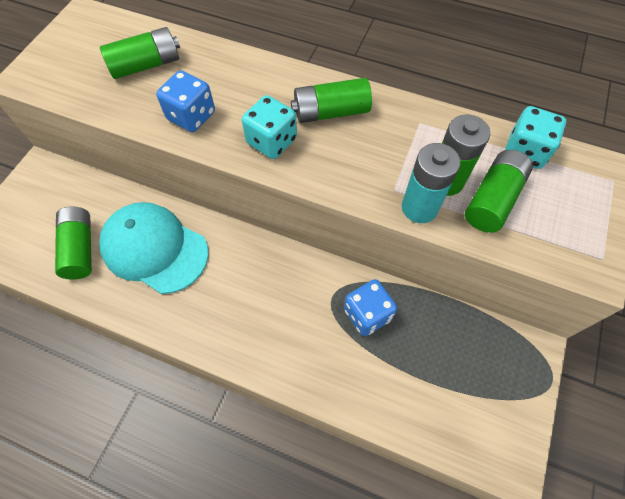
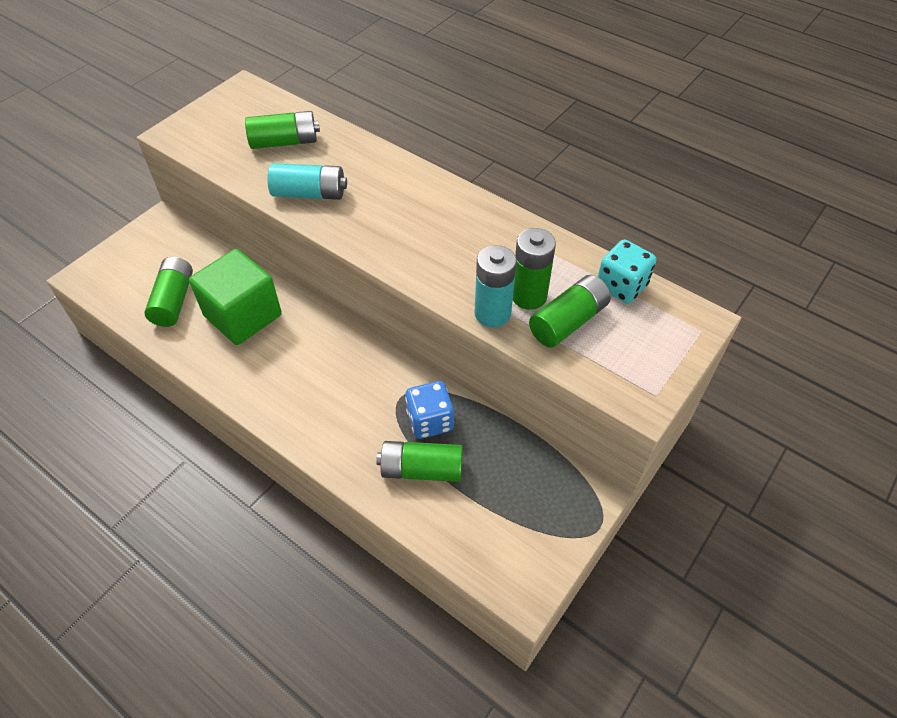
camera: 15 degrees right, 10 degrees down
(154, 249) = (243, 316): turquoise cap -> green cube
(191, 116) = (309, 193): blue dice -> turquoise battery
(271, 141) = (375, 229): turquoise dice -> none
(331, 112) = (442, 214): green battery -> green battery (421, 469)

